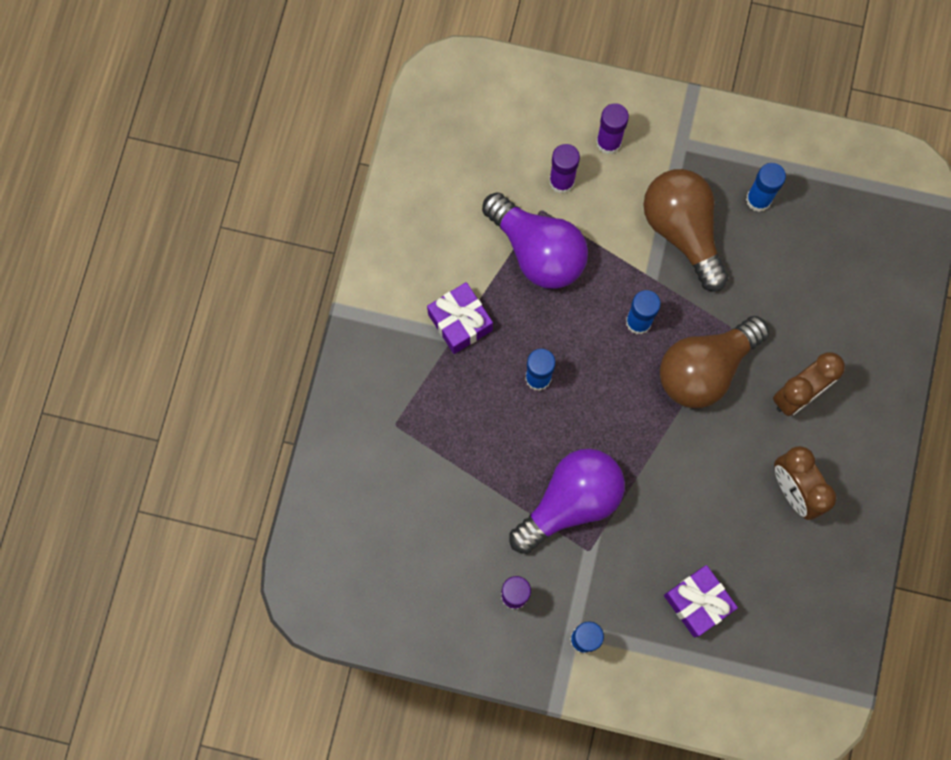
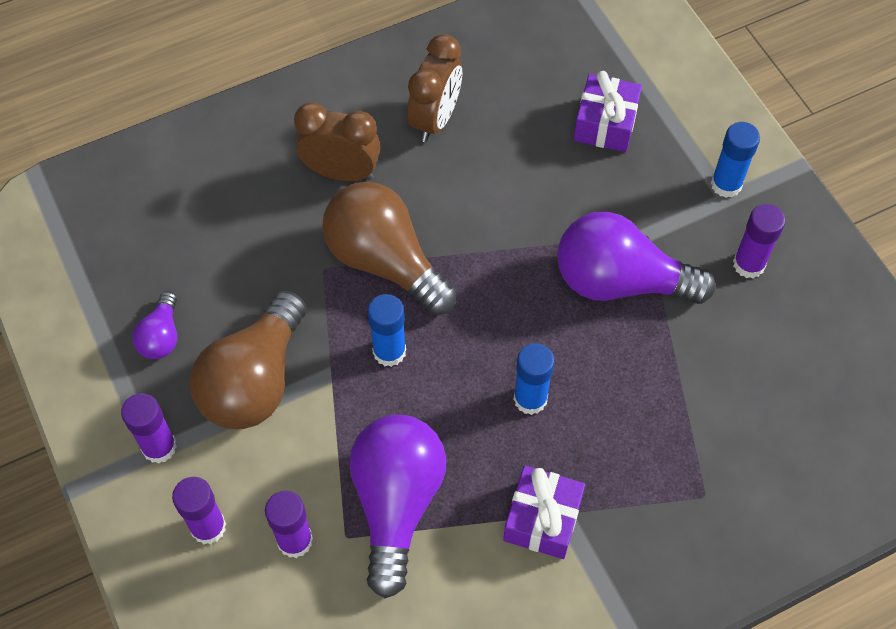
camera: 130 degrees left, 15 degrees down
(682, 150) = (159, 447): none -> purple glue stick
(705, 369) = (385, 261): brown light bulb -> brown light bulb turned 150 degrees counterclockwise
(758, 199) = (161, 336): blue glue stick -> purple light bulb

